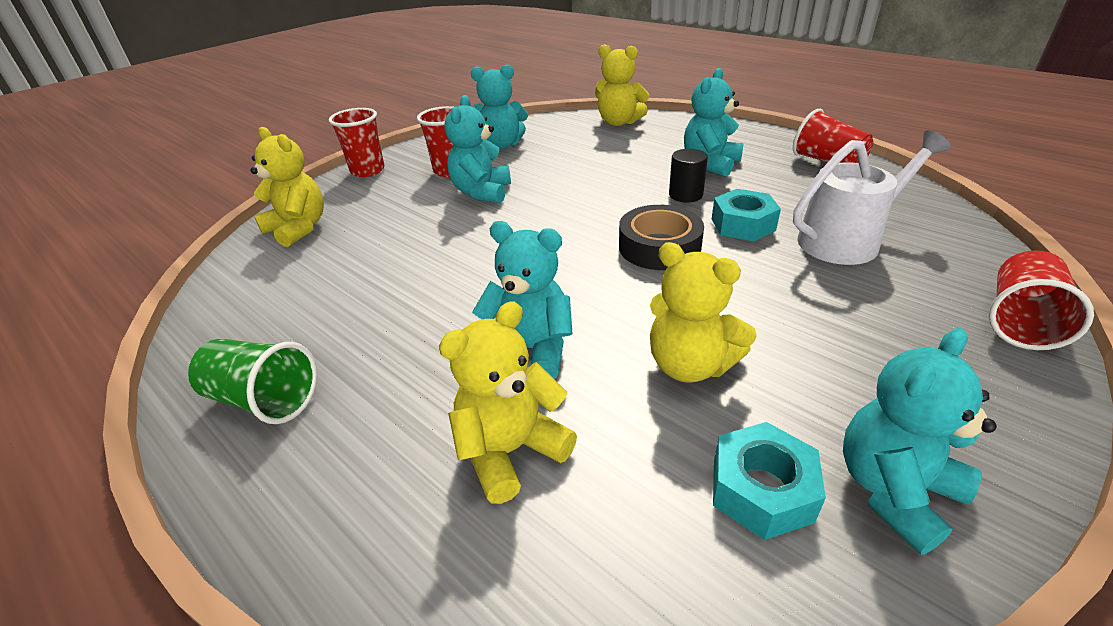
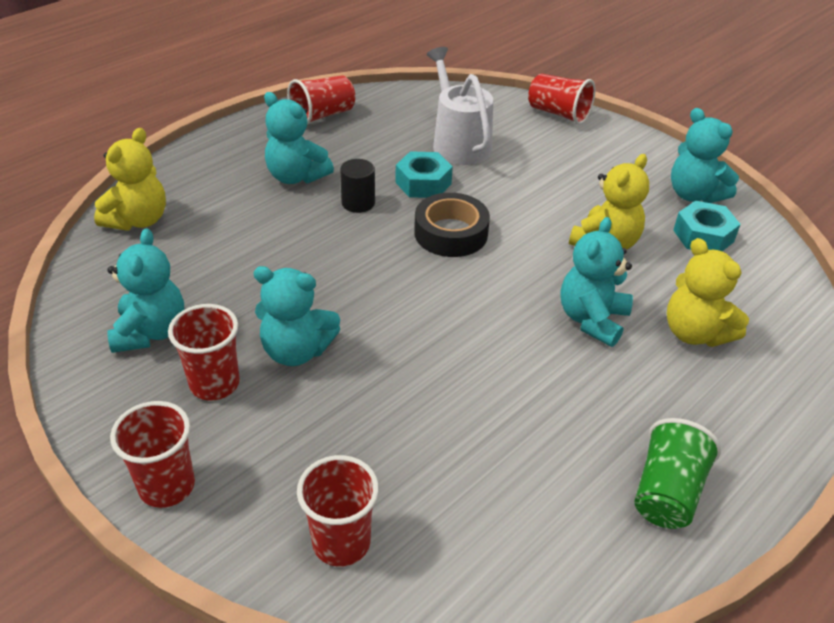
camera: 90 degrees left, 5 degrees up
(298, 229) = (341, 542): yellow teddy bear -> red cup

